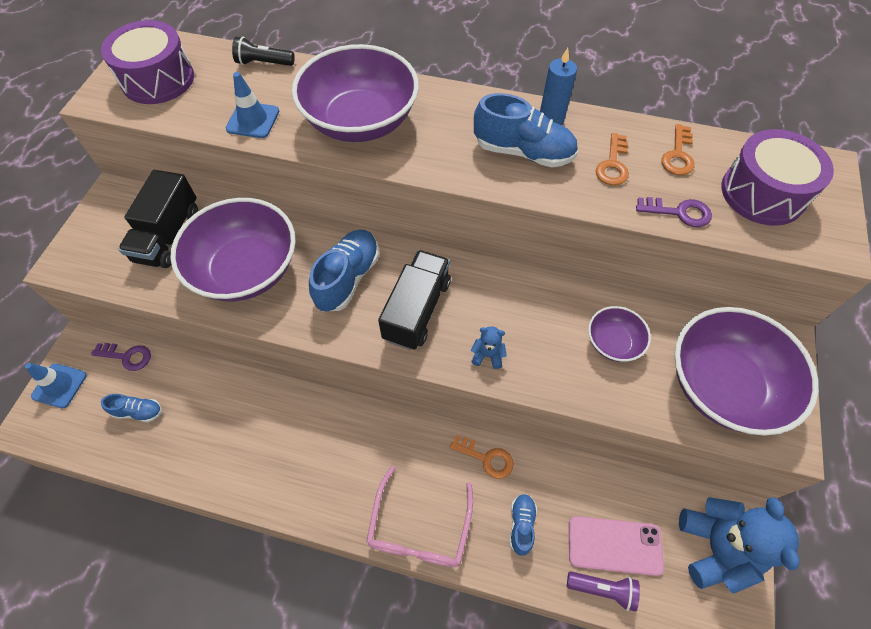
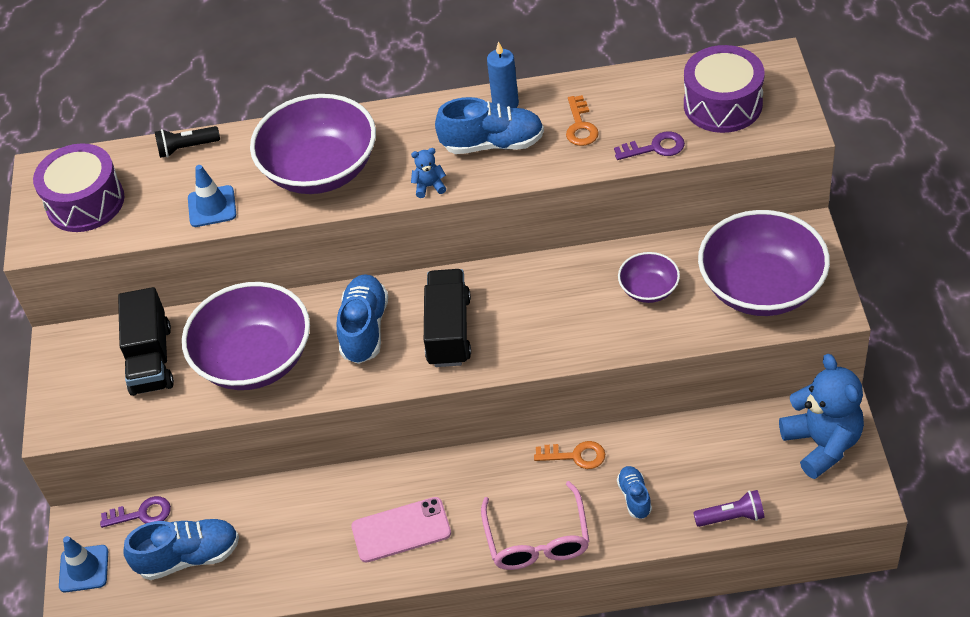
camera: 15 degrees left, 10 degrees down
(138, 411) = (188, 557): blue shoe -> blue shoe, size x1.79
(487, 355) = (536, 344): blue teddy bear -> blue teddy bear (429, 186)
(614, 545) = (729, 479): pink phone -> pink phone (401, 530)
(678, 155) = (636, 96): orange key -> none

